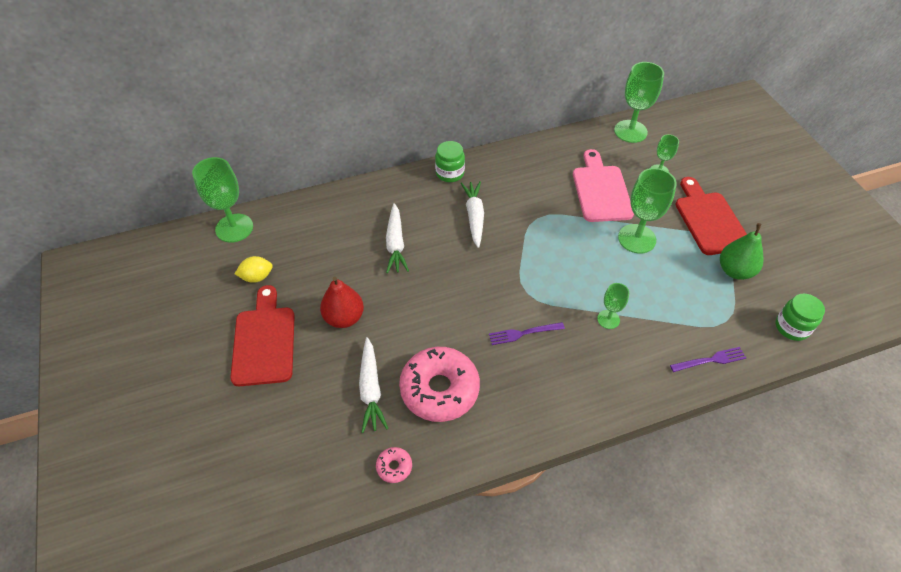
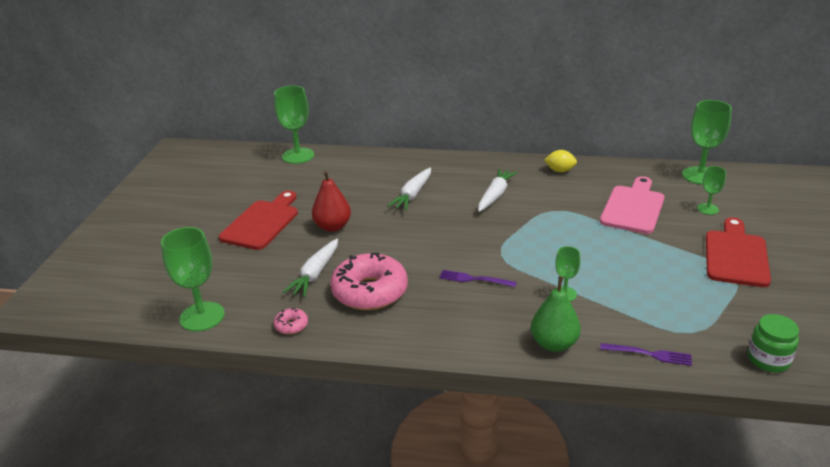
camera: 30 degrees right, 20 degrees down
(257, 277) = (289, 186): yellow lemon -> yellow lemon (560, 170)
(450, 173) = (497, 164): green jar -> none
(637, 239) = (642, 248): green goblet -> green goblet (202, 316)
(735, 271) = (734, 299): green pear -> green pear (554, 344)

